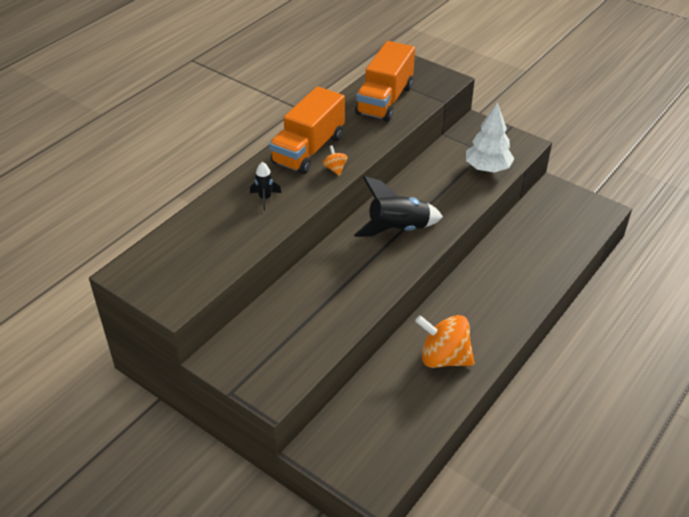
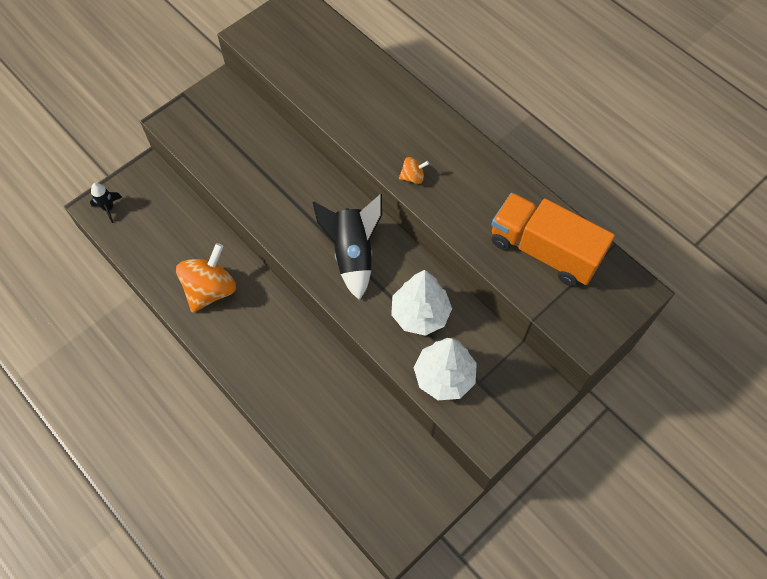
camera: 100 degrees right, 20 degrees up
(265, 198) = (375, 110): black rocket -> black rocket (108, 208)
(308, 150) = (452, 157): orange truck -> none
(440, 185) = (420, 314): none -> white tree

